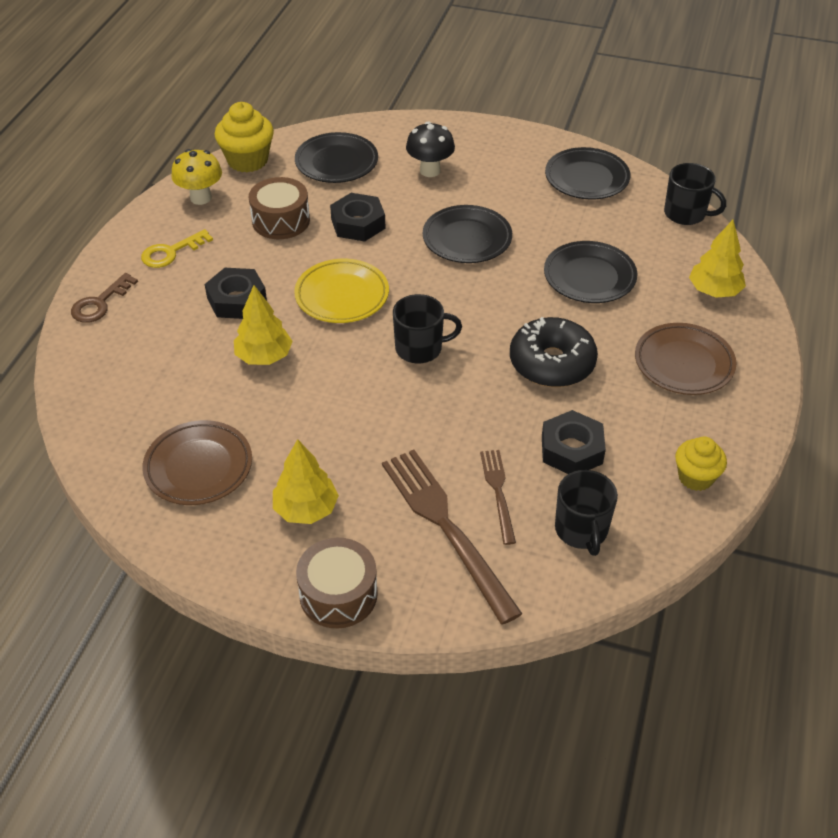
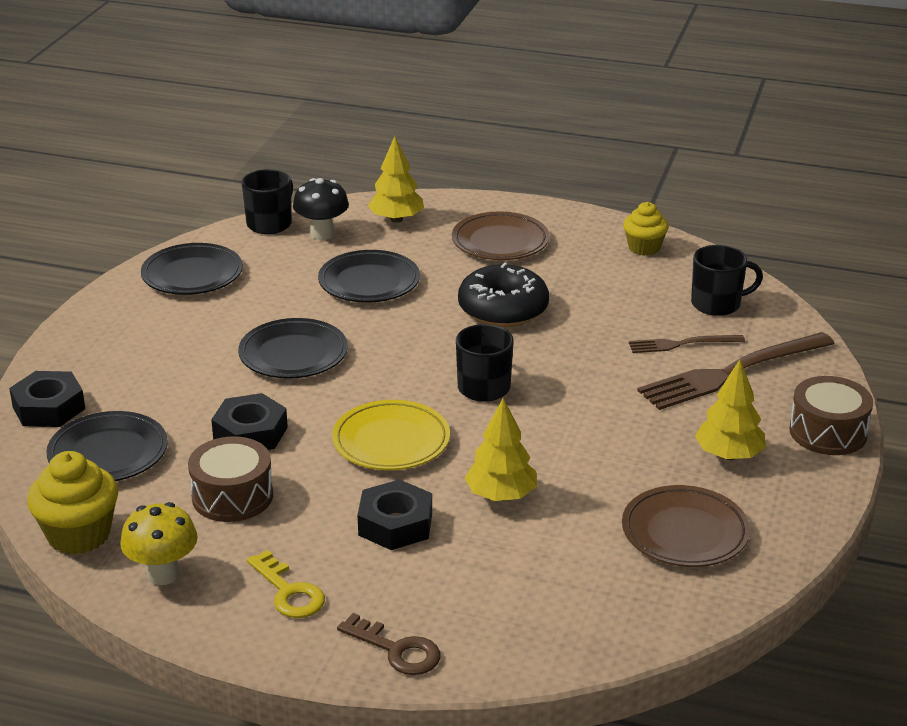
camera: 90 degrees left, 15 degrees down
(430, 170) = (148, 379): black mushroom -> black mushroom (322, 234)
(571, 449) = (620, 304): black nut -> black nut (48, 408)

